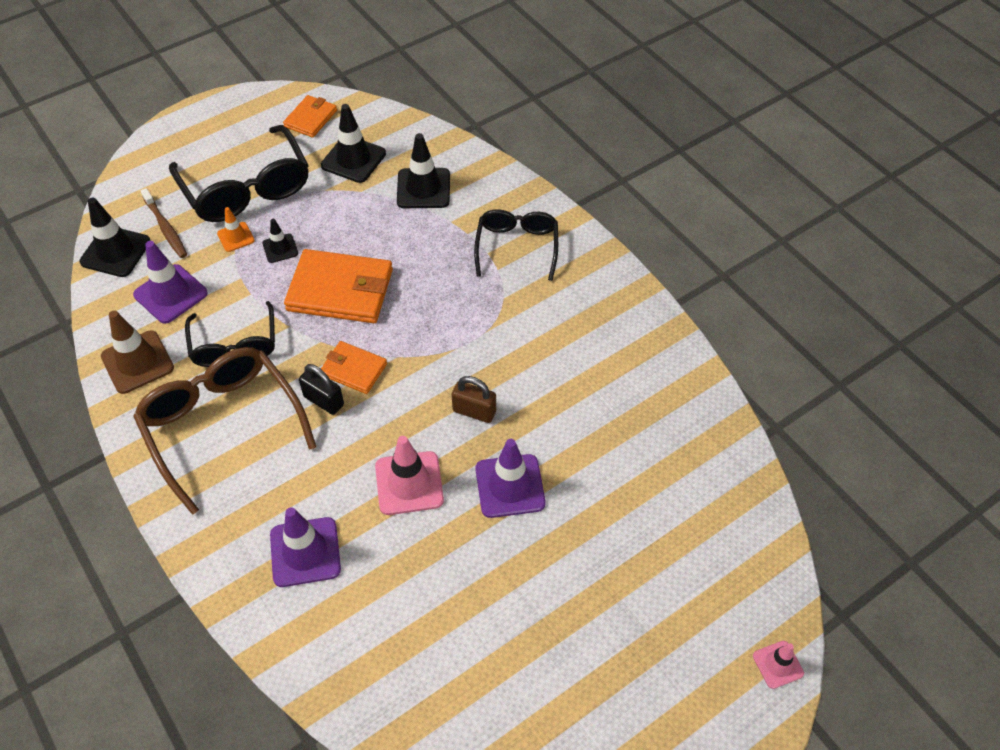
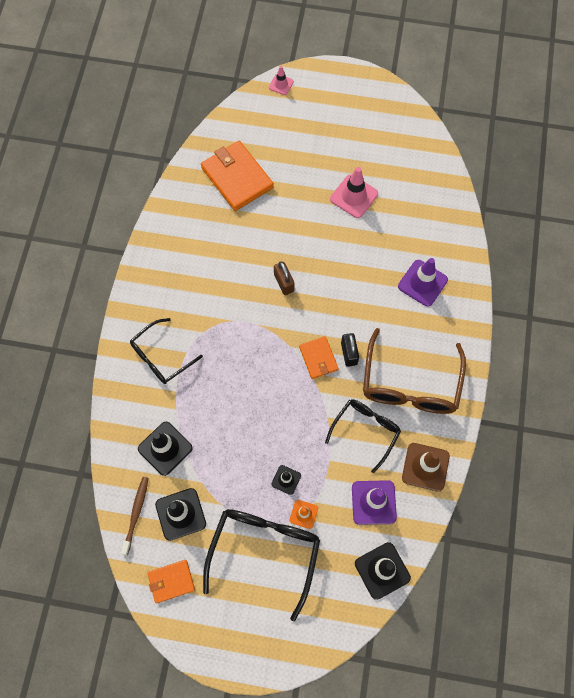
camera: 135 degrees left, 15 degrees up
(166, 228) = (338, 563): brown toothbrush -> brown toothbrush (136, 513)
(340, 290) = (280, 416): orange wallet -> orange wallet (237, 178)
(409, 483) = (348, 274): pink traffic cone -> pink traffic cone (354, 196)
(510, 486) = (305, 234): purple traffic cone -> none

